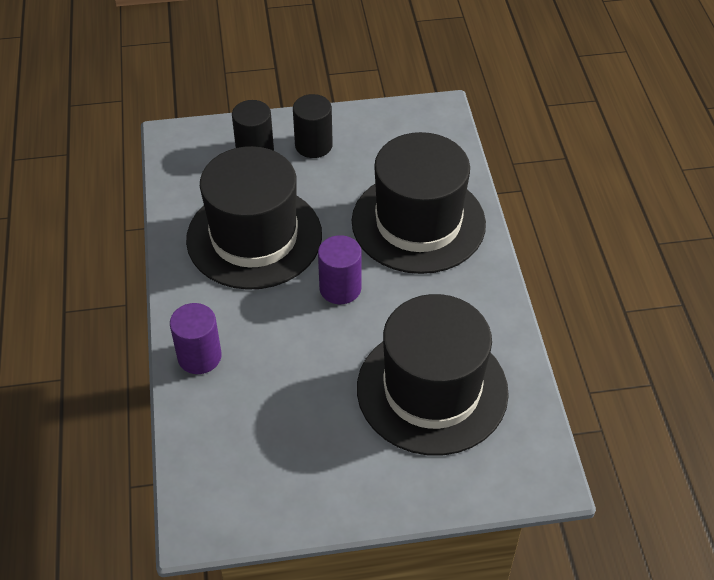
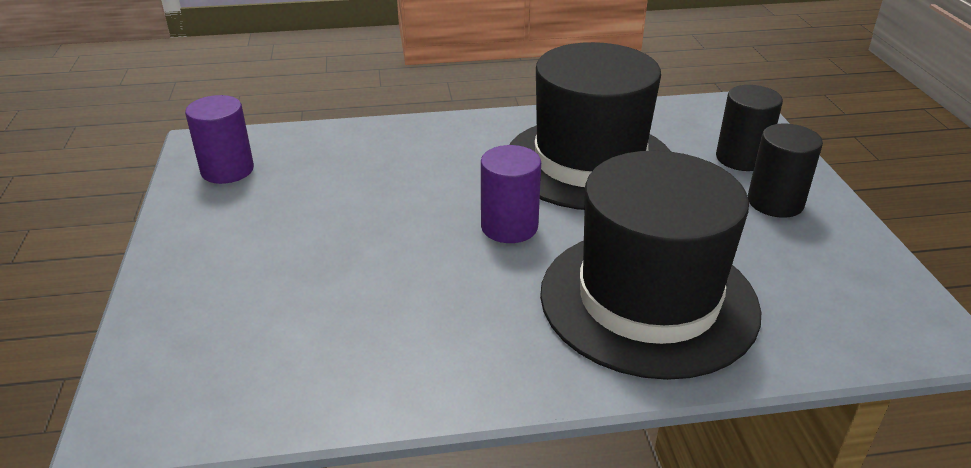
camera: 90 degrees right, 15 degrees down
(199, 356) = (410, 136): purple cylinder -> purple cylinder (227, 170)
(432, 390) = (325, 305): black hat -> none

